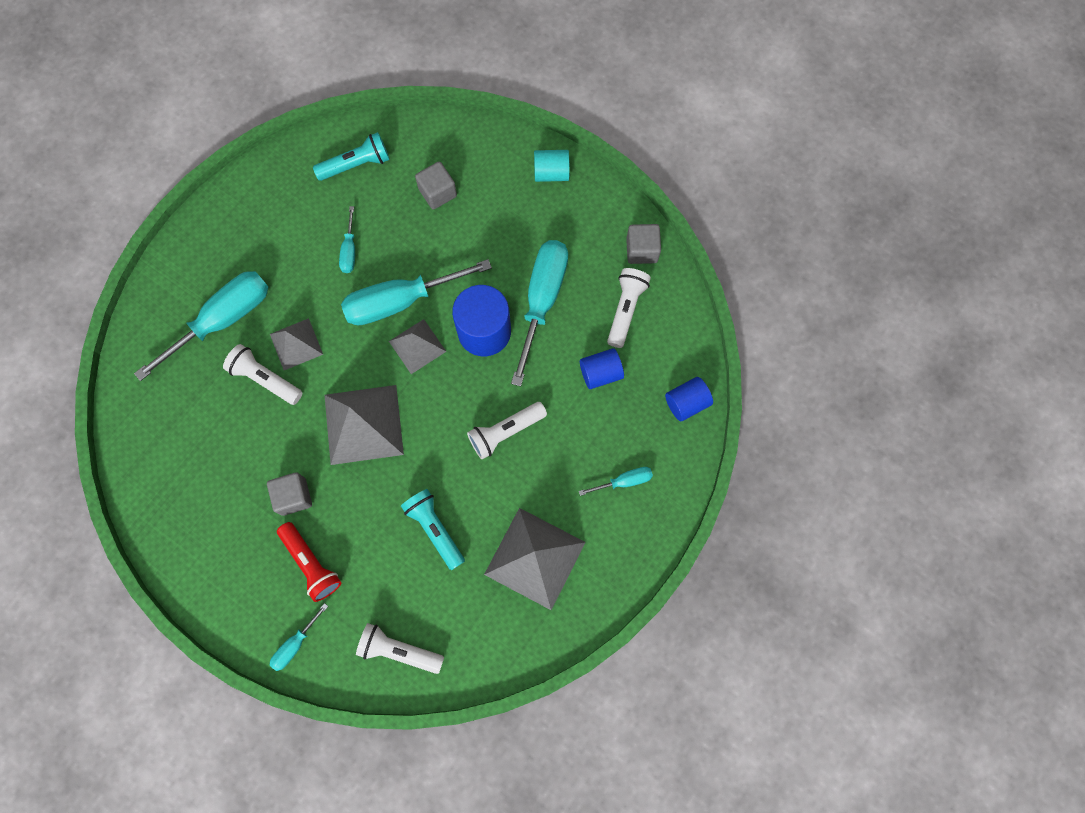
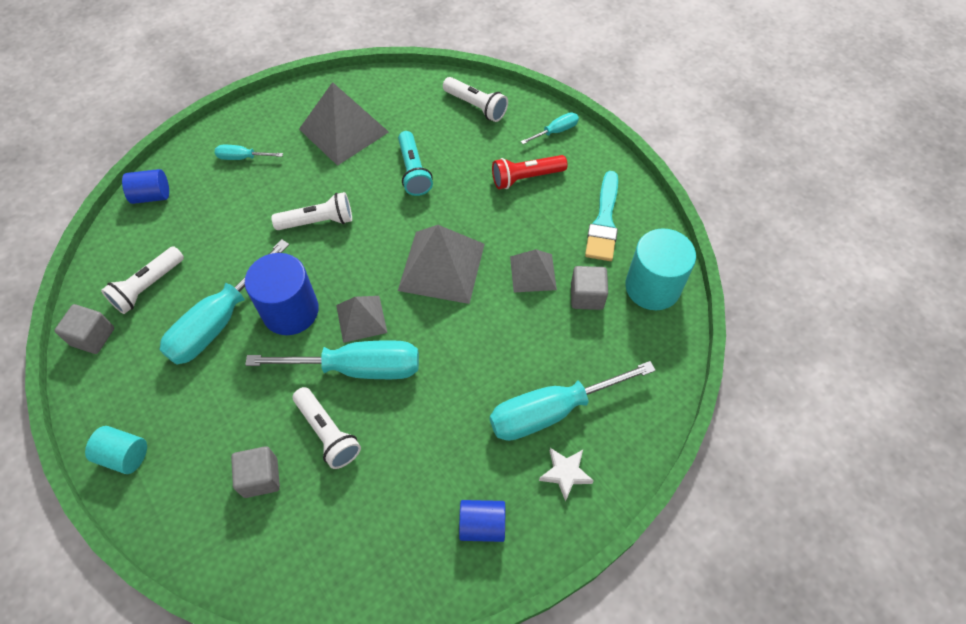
camera: 160 degrees left, 15 degrees down
(153, 473) = (652, 287): none -> turquoise cylinder
(199, 274) = (565, 473): none -> white star
(215, 535) = (604, 221): none -> turquoise brush
(265, 379) = (522, 336): white flashlight -> white flashlight (327, 433)
(294, 496) = (525, 229): grey cube -> grey cube (587, 296)
(296, 344) = (481, 360): grey pyramid -> grey pyramid (533, 273)
(311, 564) = (526, 178): red flashlight -> red flashlight turned 90 degrees counterclockwise
(349, 250) = (388, 442): turquoise screwdriver -> none
(356, 164) = (337, 551): turquoise flashlight -> none
(600, 373) = (207, 241): blue cylinder -> blue cylinder (482, 525)

